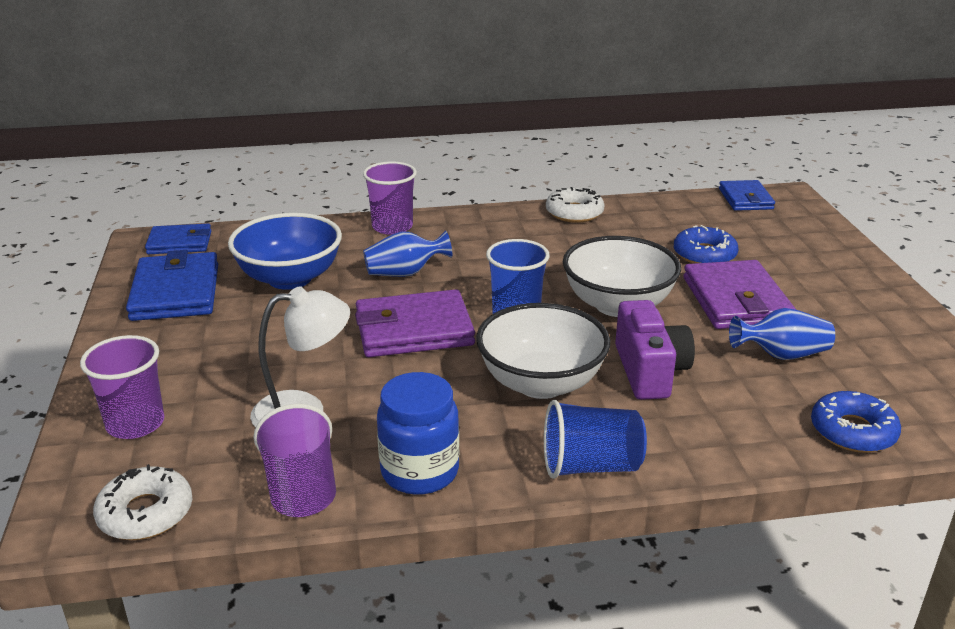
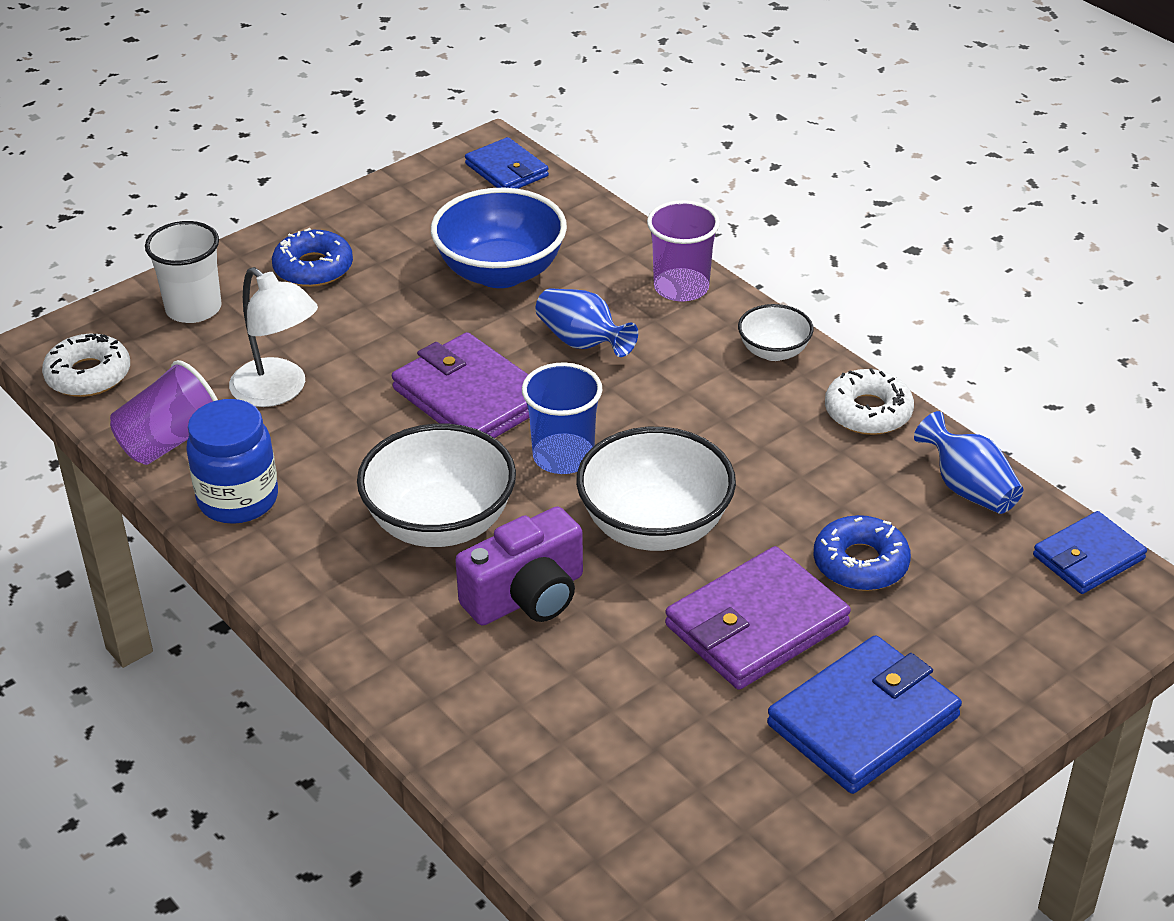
camera: 60 degrees right, 10 degrees up
(135, 424) = (193, 308): purple cup -> white cup
(175, 292) = (412, 218): blue wallet -> blue wallet (863, 720)
(489, 220) = (773, 351): none -> white bowl
(590, 466) = (321, 606): blue cup -> none
(781, 355) = (652, 697): blue vase -> blue vase (968, 489)
(853, 431) = (526, 794): blue donut -> blue donut (313, 268)

